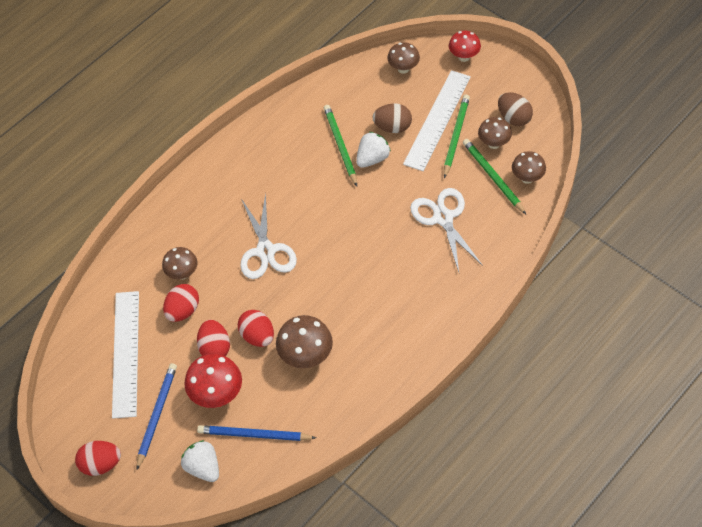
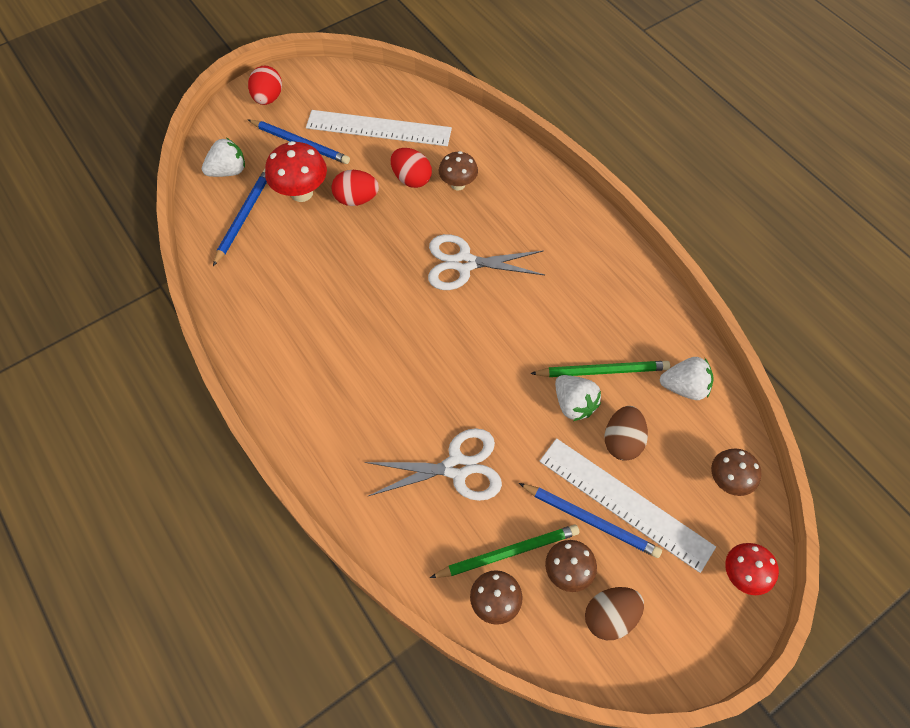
camera: 100 degrees right, 5 degrees up
(257, 336) = (356, 238): red egg -> none
(306, 357) = (314, 277): brown mushroom -> none
(340, 98) = (684, 387): none -> white strawberry
(455, 136) = (591, 520): green pencil -> blue pencil

